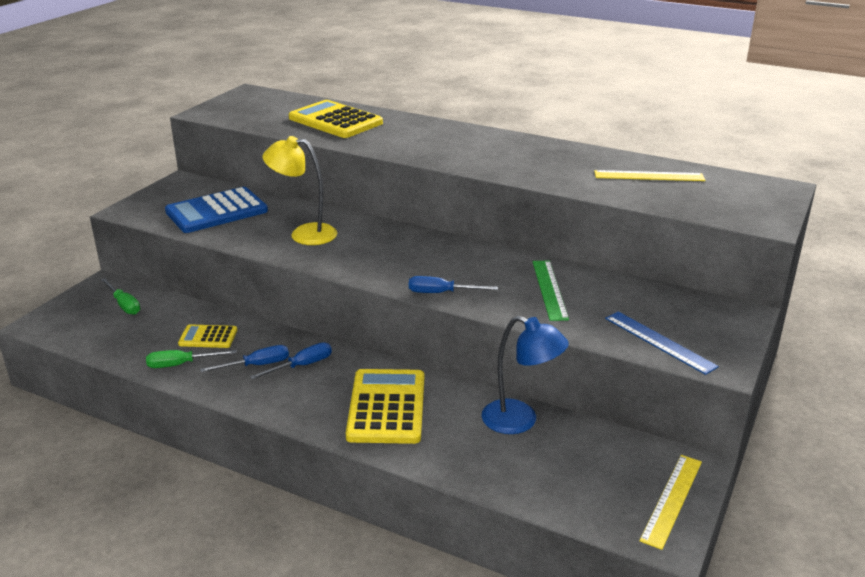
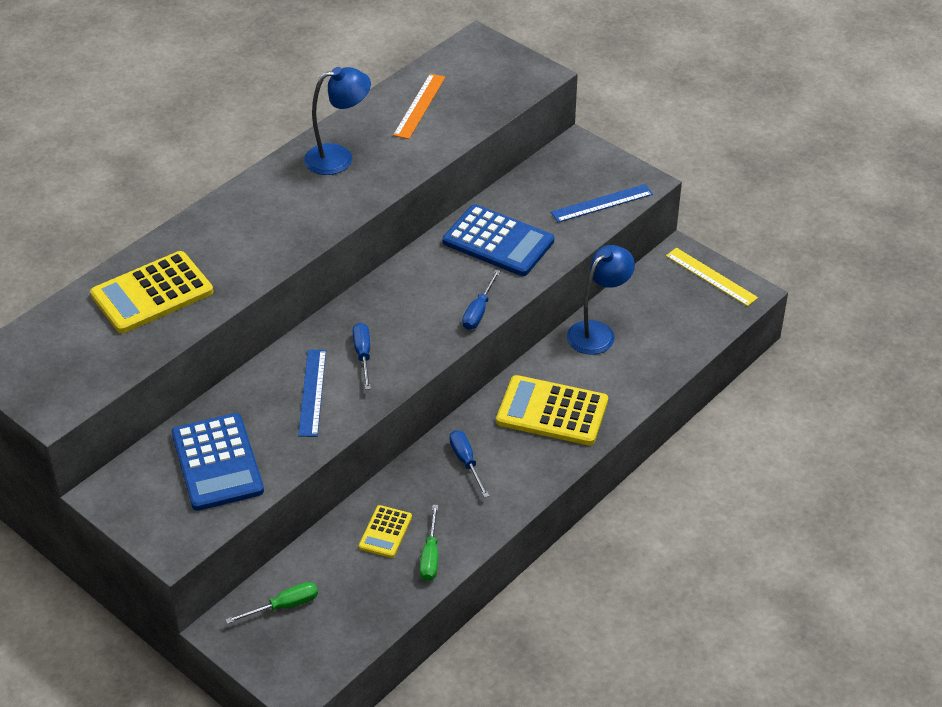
camera: 75 degrees left, 15 degrees up
(257, 365) = (453, 496): blue screwdriver -> blue screwdriver (363, 355)
(304, 234) = (312, 392): yellow lamp -> blue ruler
(543, 155) = (339, 157): none -> blue lamp
(549, 289) = (498, 242): green ruler -> blue calculator
(649, 176) = (419, 106): yellow ruler -> orange ruler

